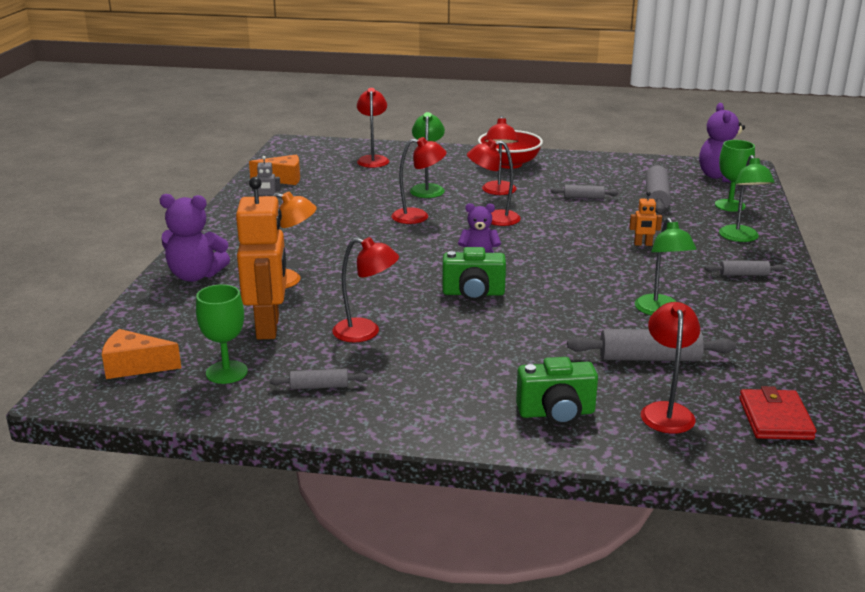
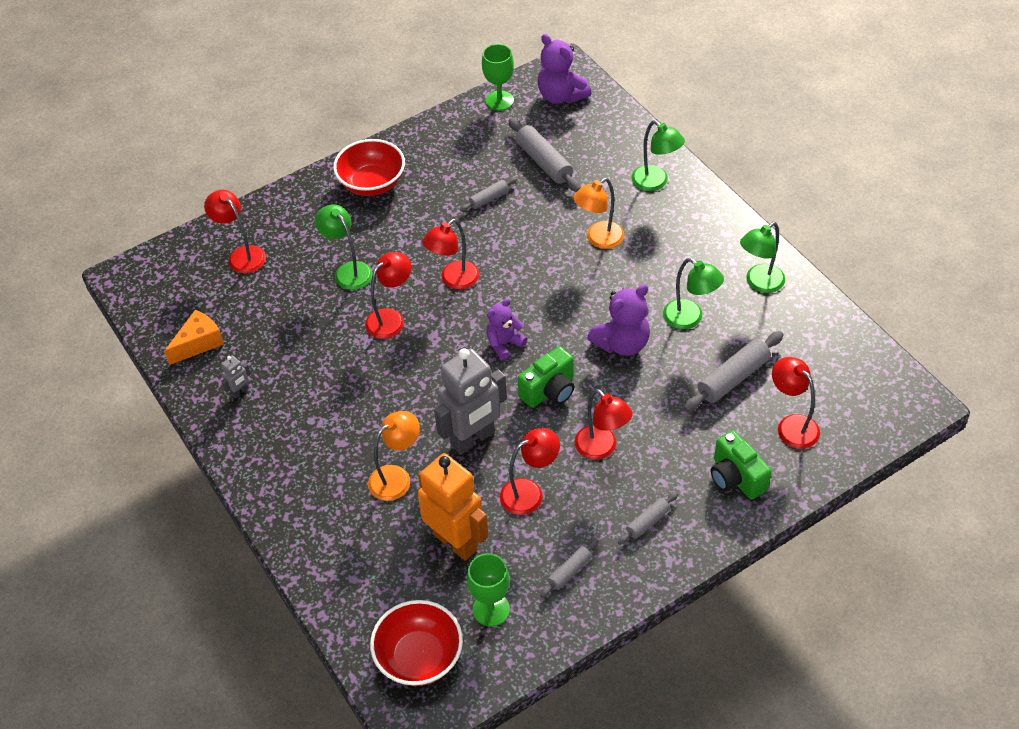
camera: 40 degrees left, 25 degrees up
(135, 366) = (419, 657): orange cheese -> red bowl
(195, 276) = (315, 529): purple teddy bear -> purple teddy bear (622, 343)
(373, 288) = (473, 439): none -> grey robot
(499, 192) = (413, 235): red lamp -> red lamp (601, 448)
(556, 413) = (736, 477): green camera -> green camera turned 105 degrees clockwise
(643, 244) = (598, 239): orange robot -> orange lamp
(730, 205) = (606, 138): green goblet -> green goblet (499, 100)
(743, 274) = (699, 232): grey rolling pin -> grey rolling pin (647, 522)
(762, 321) = (759, 283): none -> green lamp
(775, 419) = (852, 385): red wallet -> none

